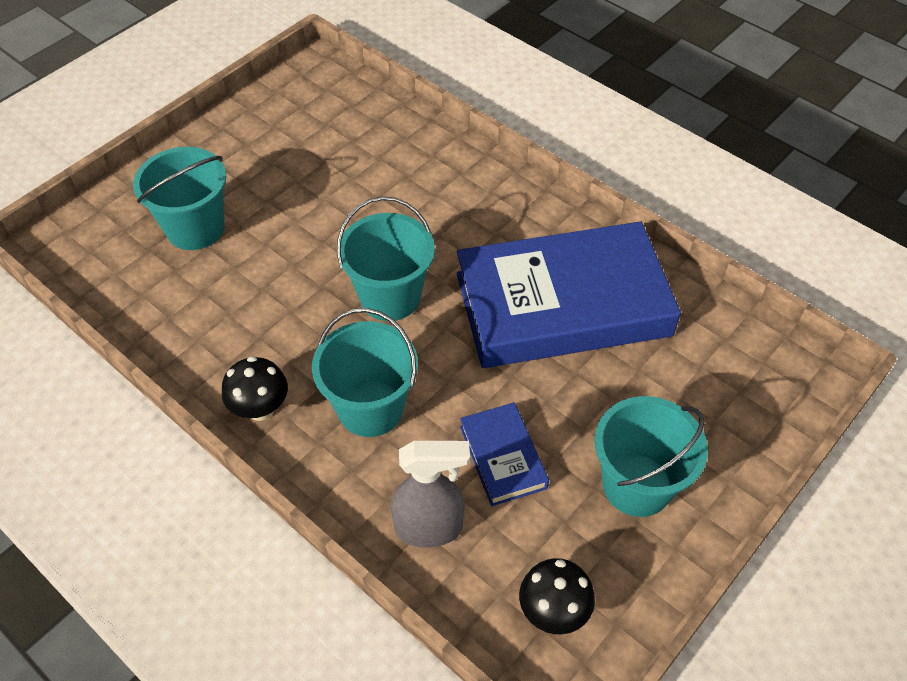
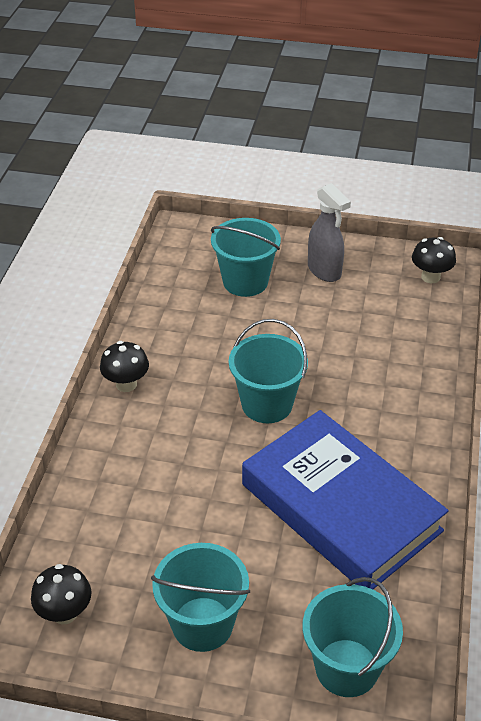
camera: 60 degrees right, 10 degrees down
(323, 89) = (430, 277): none -> black mushroom
(370, 408) = (164, 438): turquoise bucket -> turquoise bucket (346, 668)
(429, 528) = (90, 514): grey spray bottle -> grey spray bottle (324, 271)
(503, 457) = (173, 530): blue book -> none

